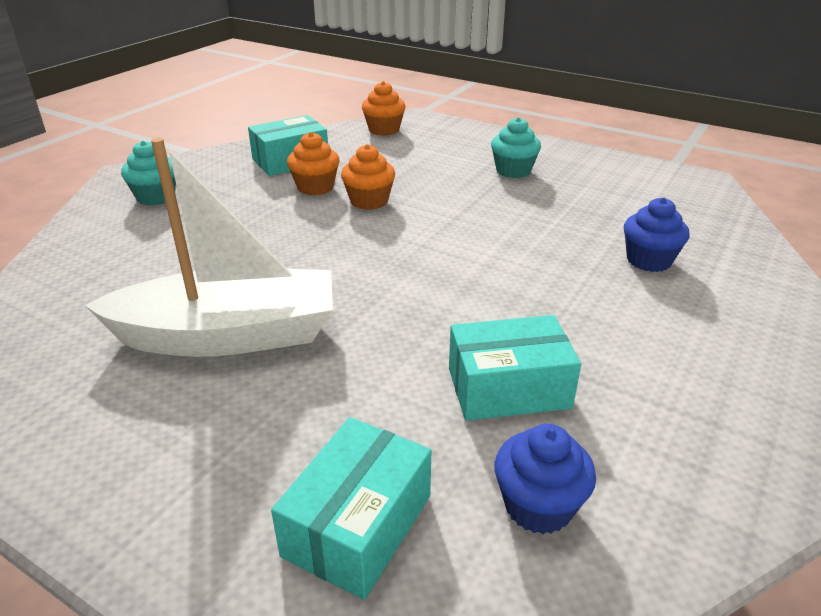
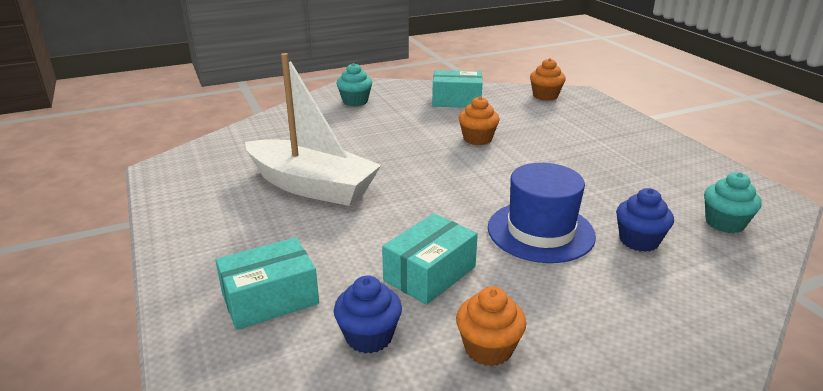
camera: 35 degrees right, 5 degrees down
(315, 187) = (453, 121): orange cupcake -> orange cupcake (488, 348)
(508, 388) = (430, 273): turquoise box -> turquoise box turned 75 degrees counterclockwise
(513, 171) = (610, 148): turquoise cupcake -> turquoise cupcake (724, 223)
(557, 287) = (540, 231): none -> blue hat

